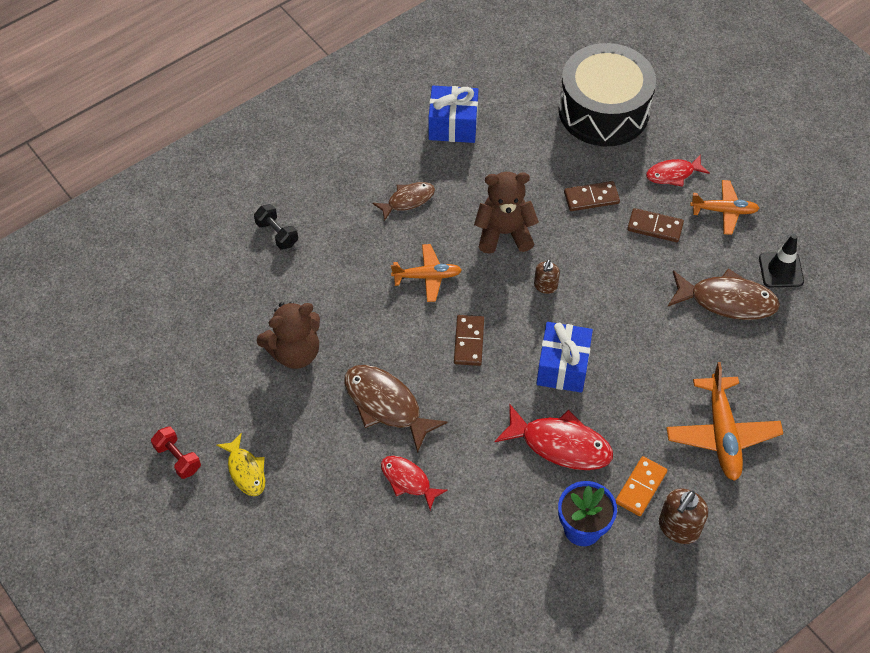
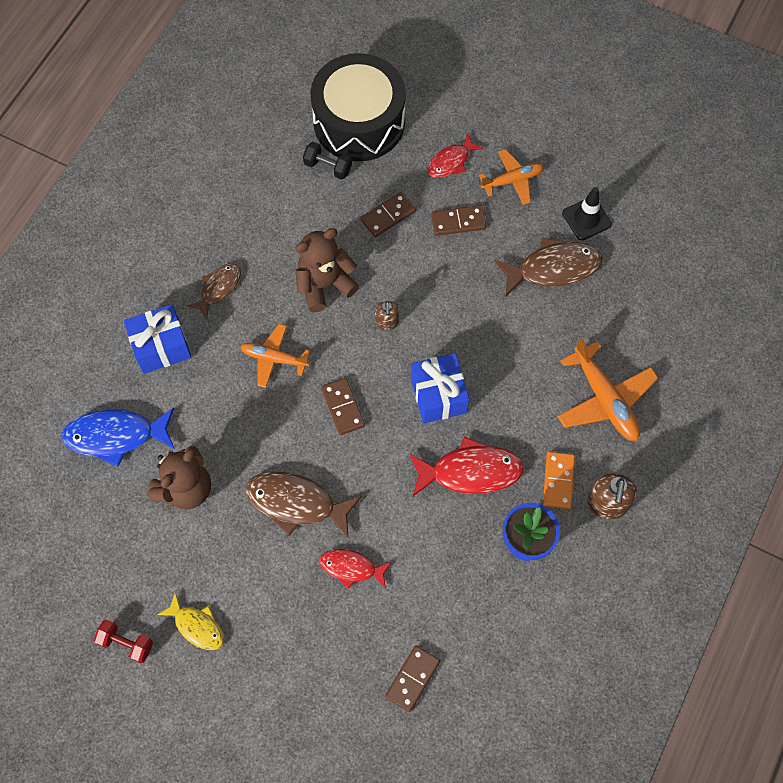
camera: 25 degrees left, 10 degrees up
(257, 285) = (116, 436): none -> blue fish
(277, 234) = (109, 375): black dumbbell -> black dumbbell (328, 167)
(416, 601) = (412, 679): none -> brown domino
(427, 276) = (274, 358): orange plane -> orange plane turned 135 degrees counterclockwise
(453, 125) = (225, 193): blue gift -> blue gift (161, 347)

